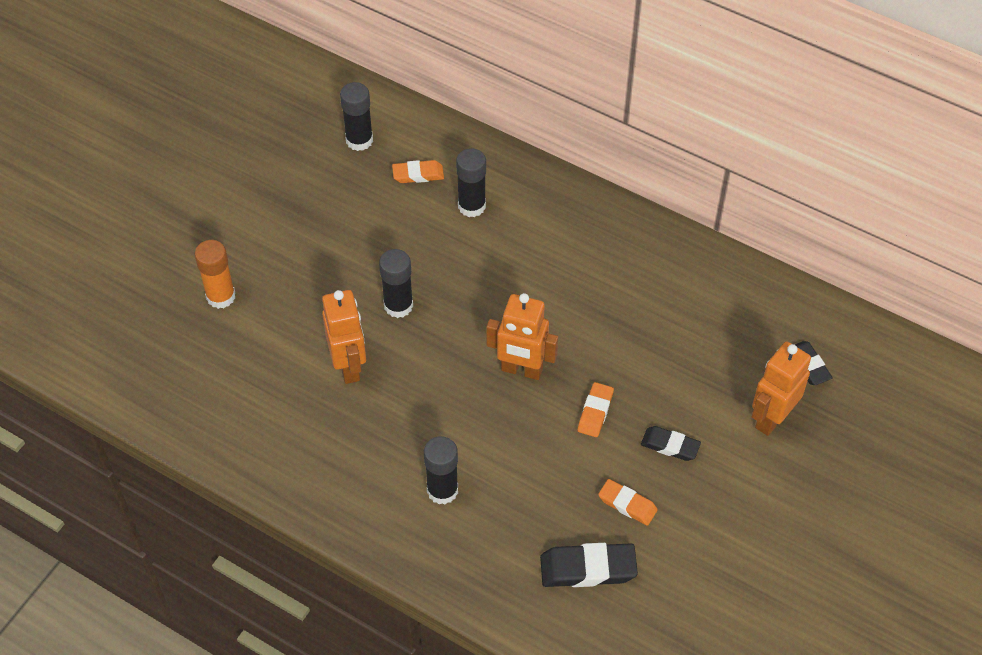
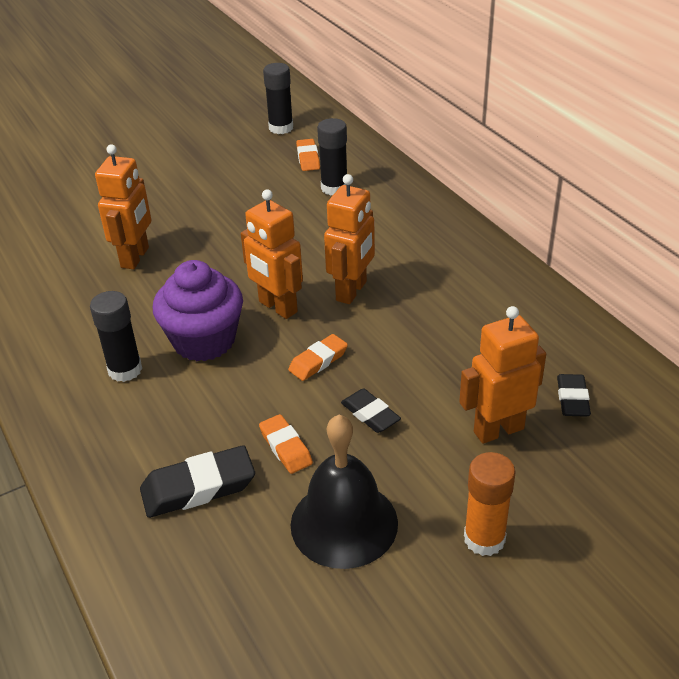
camera: 30 degrees right, 15 degrees down
(221, 296) = (86, 186): orange glue stick -> orange glue stick (484, 539)
(398, 305) = (214, 231): black glue stick -> none
(418, 174) = (308, 158): orange eraser -> orange eraser turned 60 degrees clockwise
(485, 432) = (204, 341): none -> purple cupcake
(572, 326) = (352, 291): none -> orange robot
(588, 569) = (198, 487): black eraser -> black eraser turned 45 degrees counterclockwise
(713, 548) = (344, 523): none -> black bell

